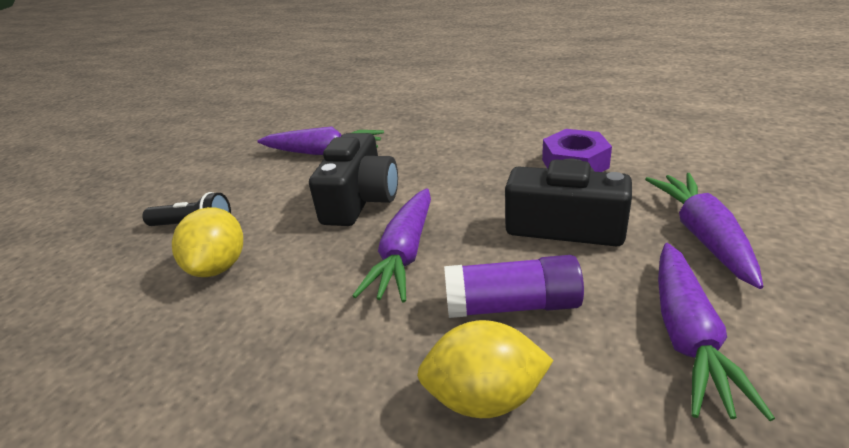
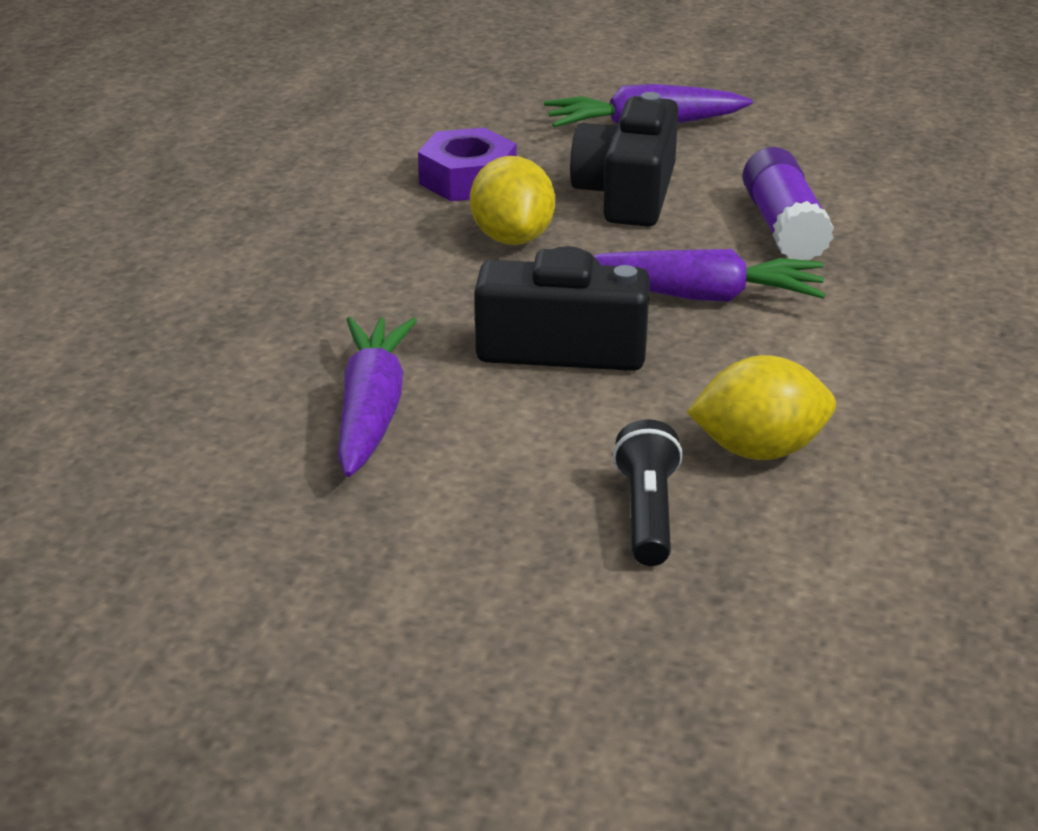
camera: 100 degrees left, 0 degrees up
(484, 398) = (912, 241): yellow lemon -> yellow lemon (512, 238)
(688, 337) = (803, 152): purple carrot -> none

